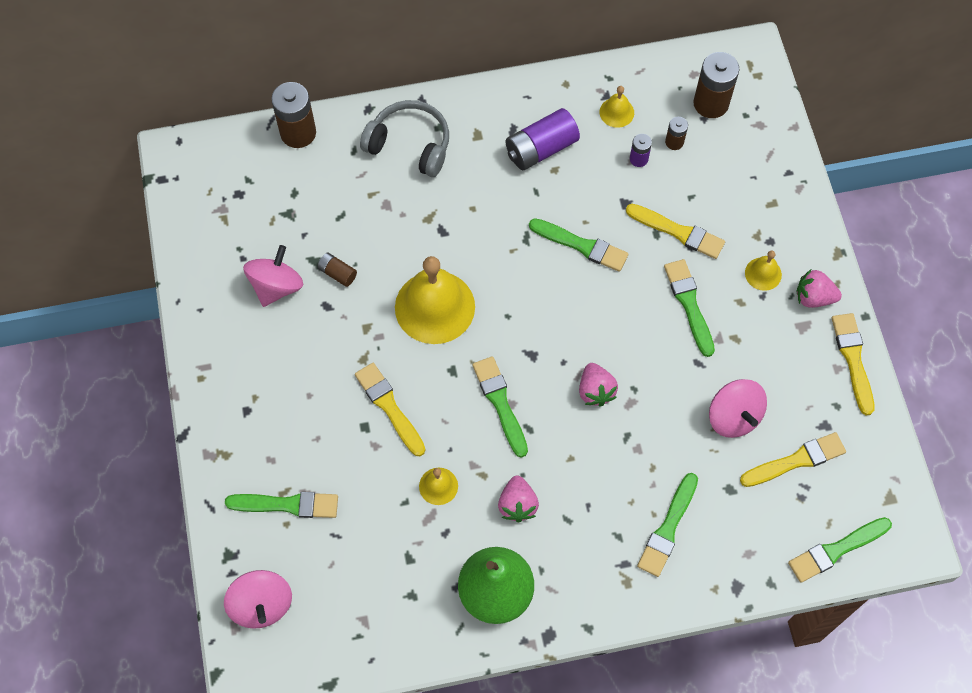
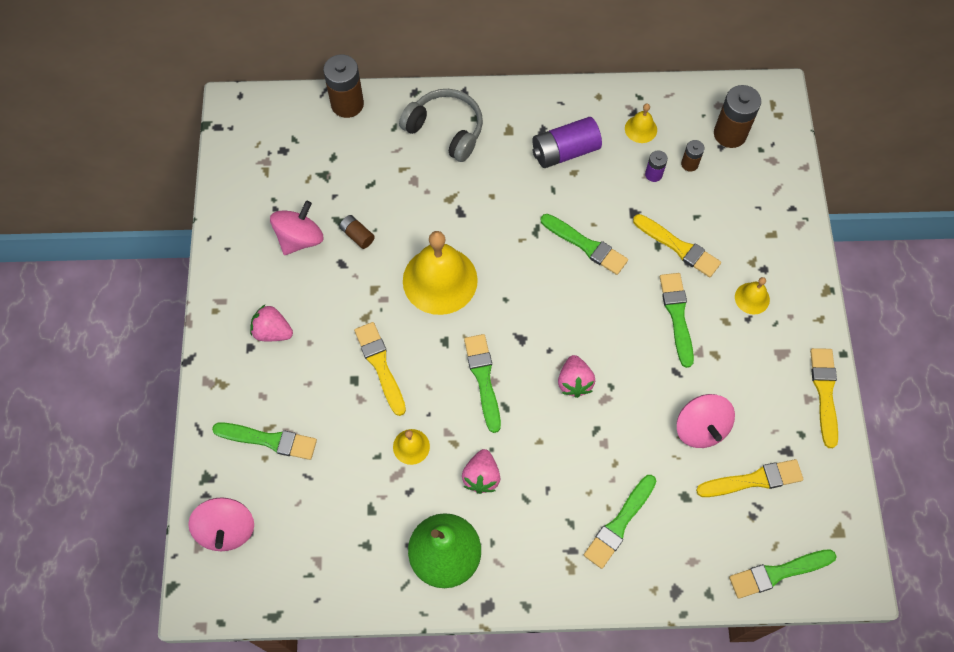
camera: 10 degrees right, 0 degrees up
(813, 297) = (796, 328): pink strawberry -> pink strawberry (272, 331)

